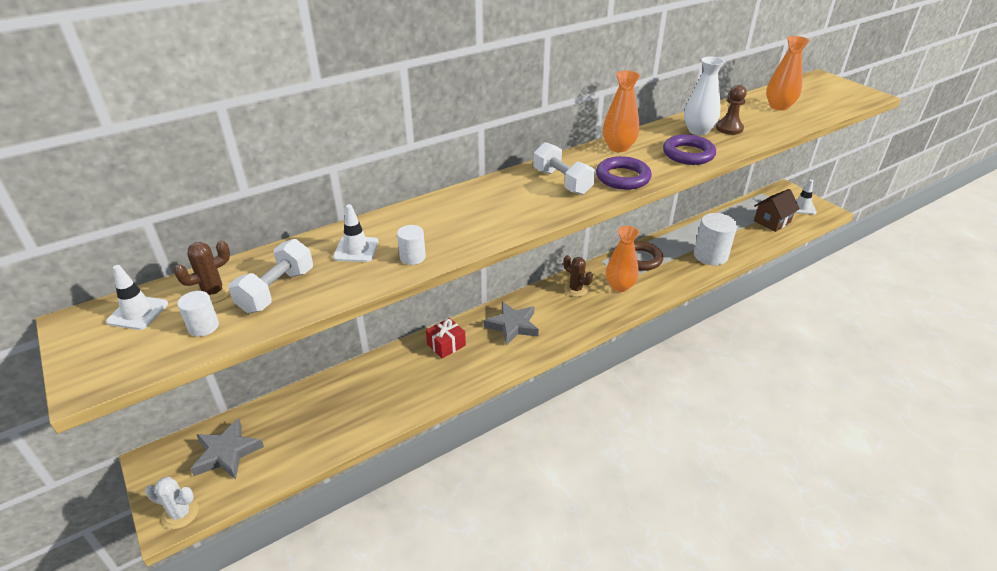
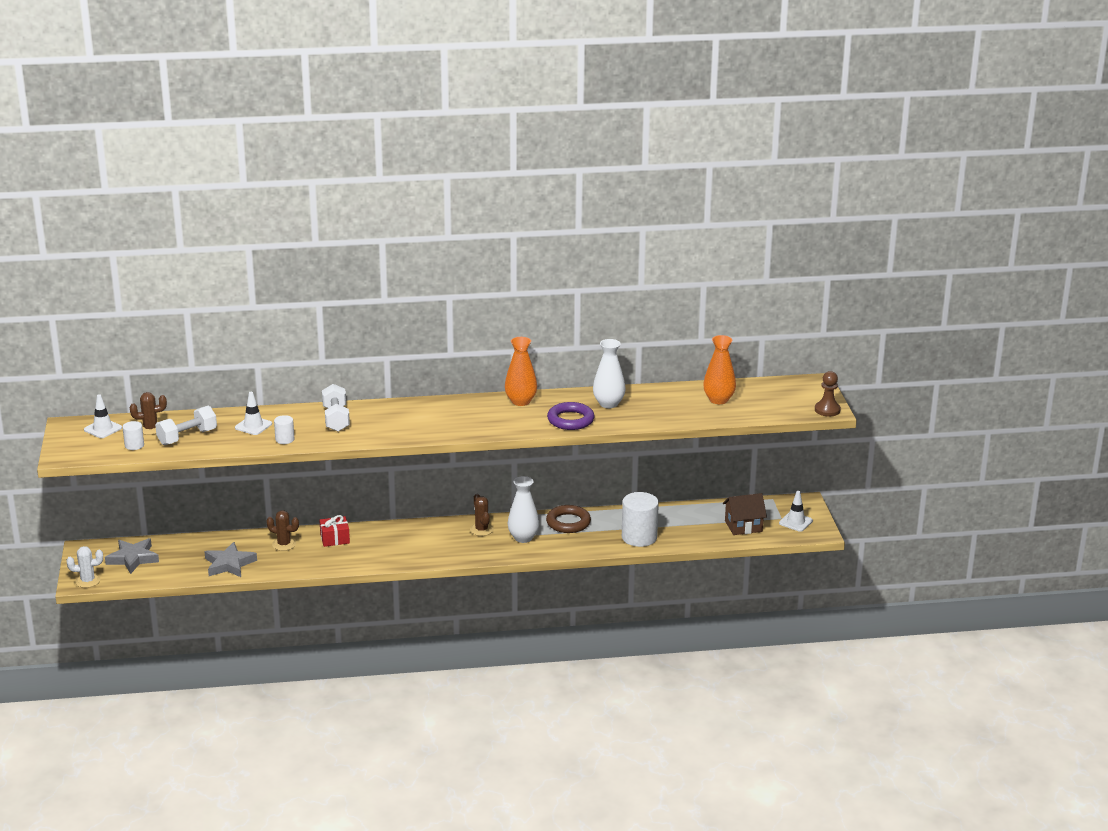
camera: 25 degrees right, 10 degrees down
(180, 513) = (87, 581): white cactus -> white cactus turned 45 degrees counterclockwise
(397, 370) = (284, 544): none -> brown cactus
(512, 326) = (400, 540): grey star -> grey star (229, 564)
(562, 182) = (441, 416): white dumbbell -> white dumbbell (336, 419)
(620, 286) = (523, 538): orange vase -> white vase
(622, 177) = (492, 425): purple ring -> none
(729, 128) = (639, 408): brown pawn -> brown pawn (827, 410)

